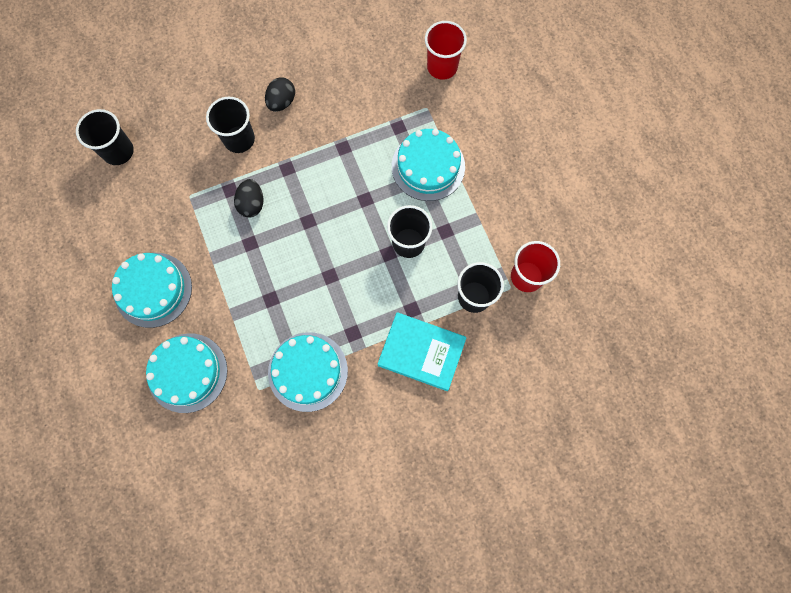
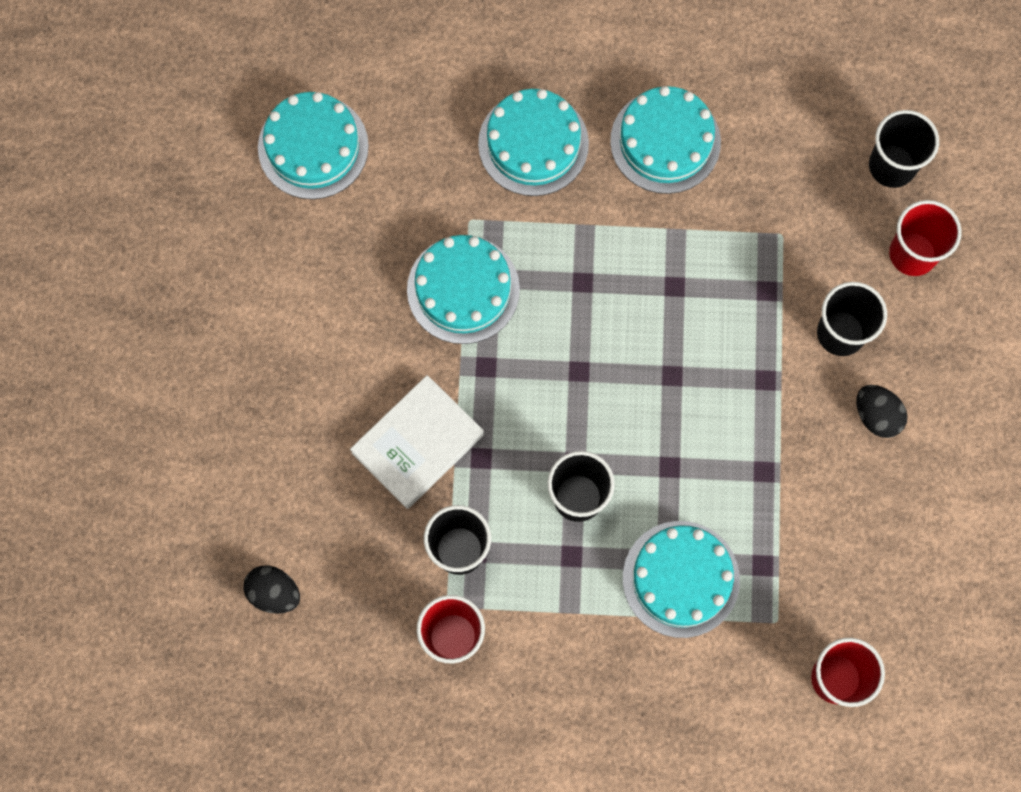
camera: 115 degrees right, 0 degrees up
(172, 119) = (912, 253): none -> red cup
(249, 523) = (313, 147): none -> turquoise cake
(252, 204) = (732, 311): black egg -> black egg (274, 593)
(421, 352) = (418, 444): turquoise book -> white book

